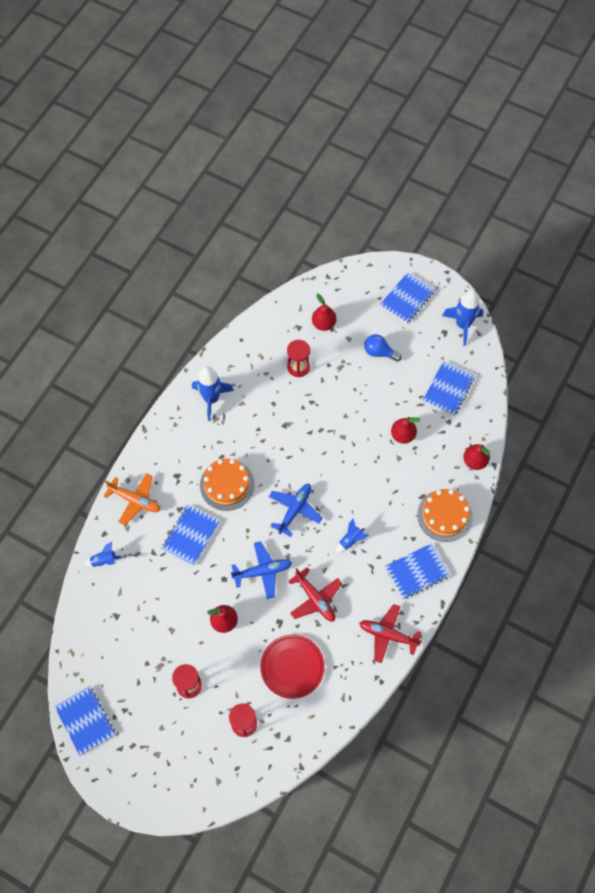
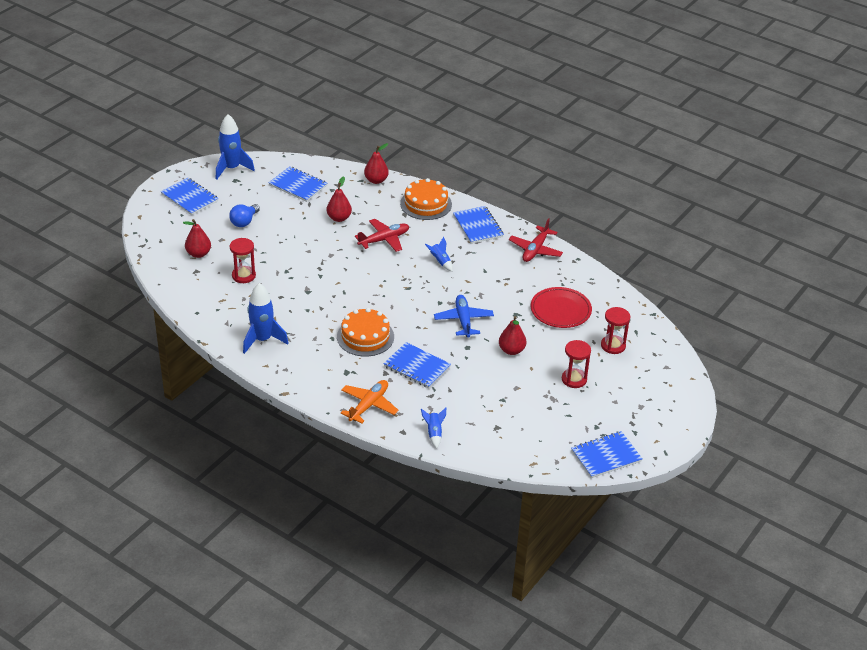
camera: 85 degrees left, 25 degrees down
(295, 510) = (402, 293): blue plane -> none
(315, 599) = (496, 289): red plane -> red plane (384, 240)

